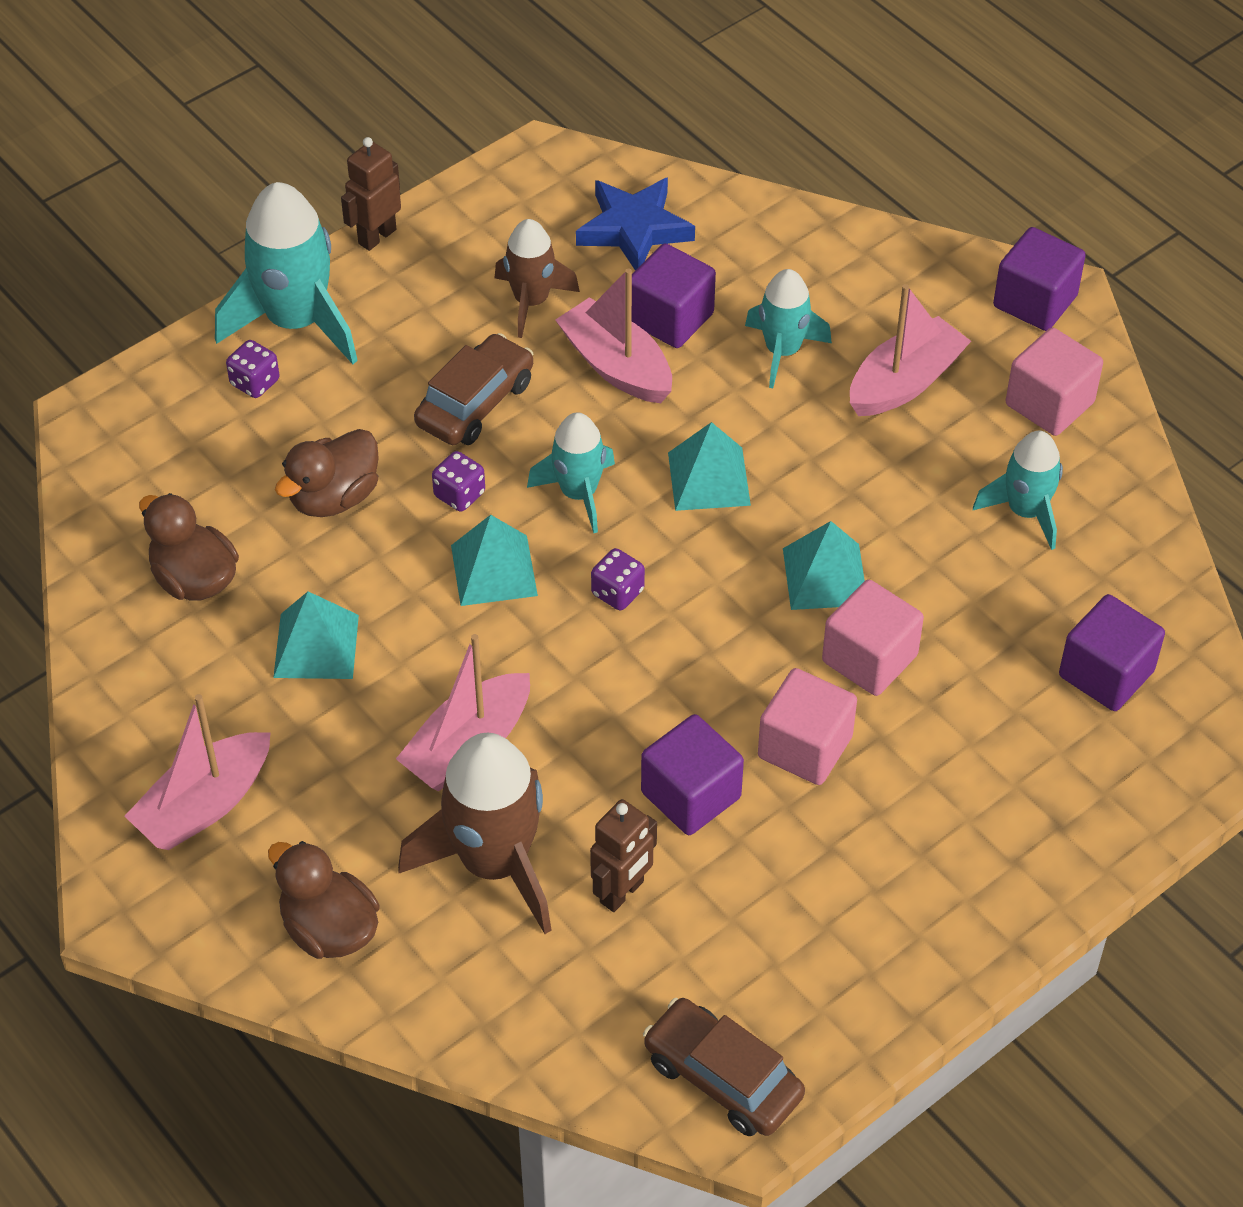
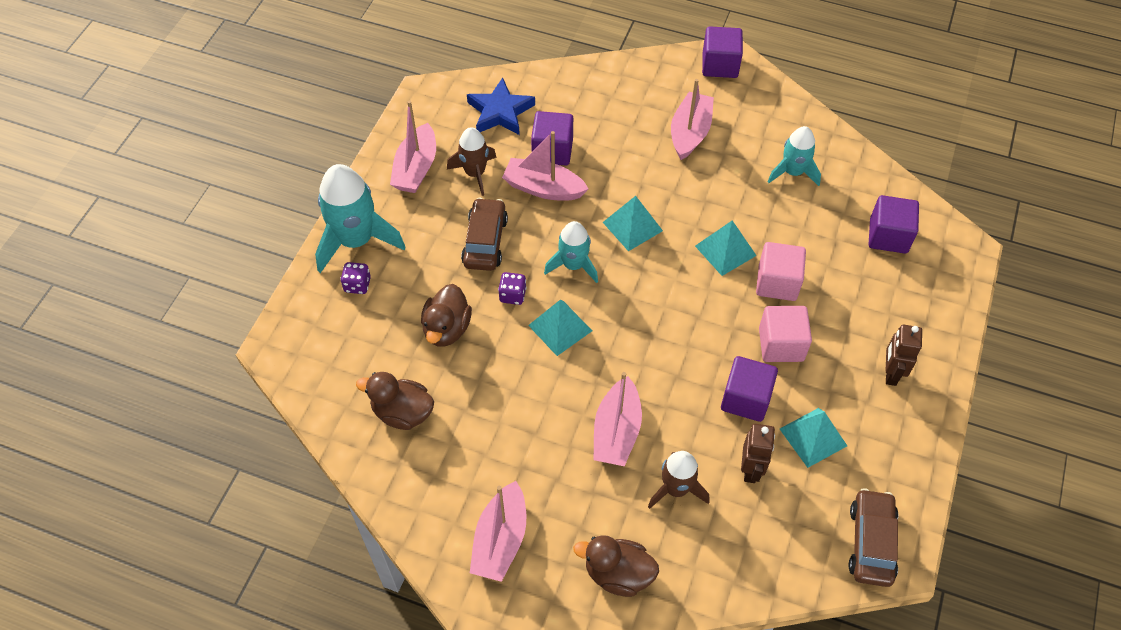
camera: 30 degrees left, 5 degrees up
(316, 646) = (496, 417): turquoise pyramid -> turquoise pyramid (813, 437)
(377, 236) = (367, 174): brown robot -> brown robot (890, 373)
(451, 258) = (416, 168): none -> pink boat
(494, 863) = (676, 489): brown rocket -> brown rocket, size x0.60
(617, 592) = (631, 309): purple dice -> none
(722, 1077) = (871, 542): brown car -> brown car turned 90 degrees clockwise
(782, 351) = (620, 143): turquoise rocket -> none
(1049, 403) = (764, 113): pink cube -> none

